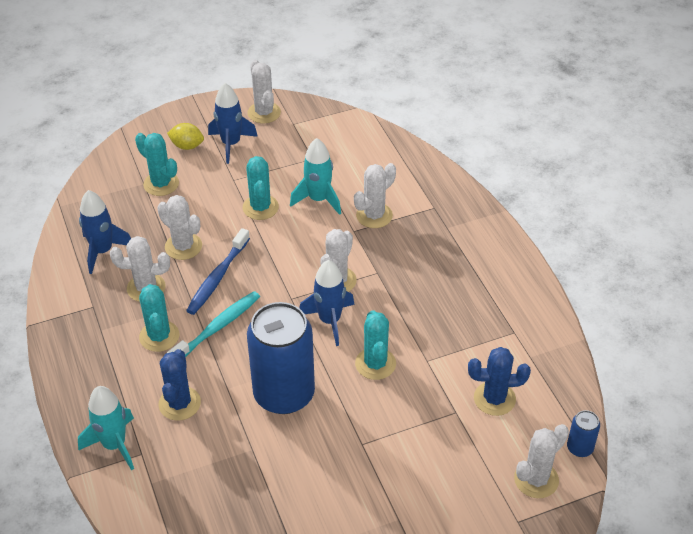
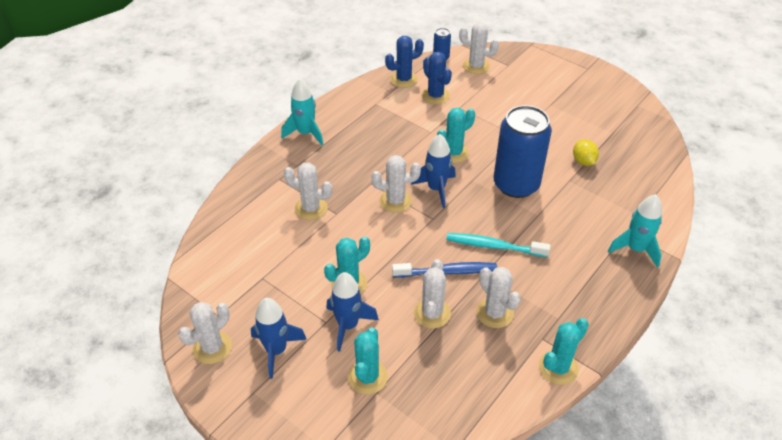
camera: 120 degrees left, 0 degrees up
(102, 251) = (482, 371): blue rocket -> blue rocket (348, 325)
(159, 336) = (531, 276): turquoise cactus -> turquoise cactus (558, 367)
(179, 403) = (573, 233): blue cactus -> blue cactus (404, 79)
(187, 146) = (300, 387): yellow lemon -> yellow lemon (583, 161)
(318, 199) = (314, 250): turquoise rocket -> turquoise rocket (305, 133)

